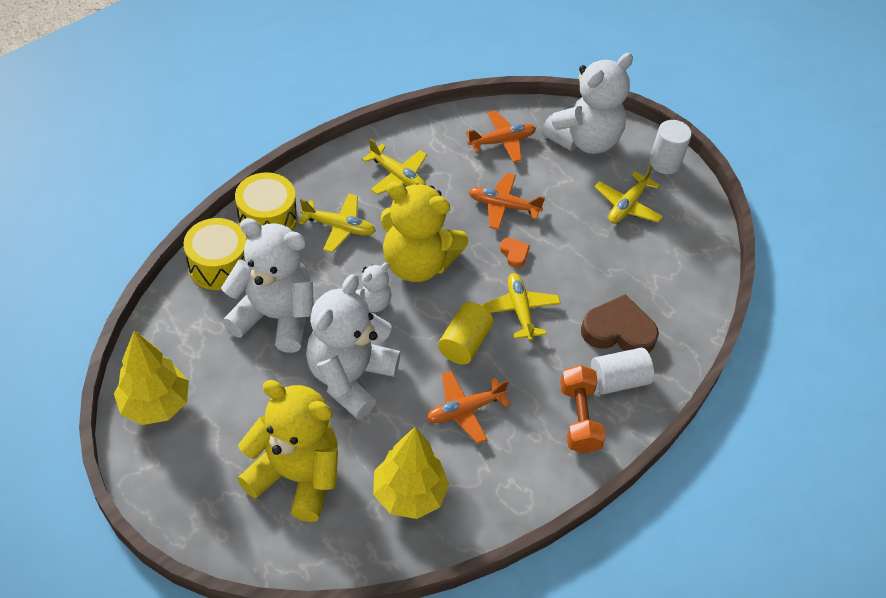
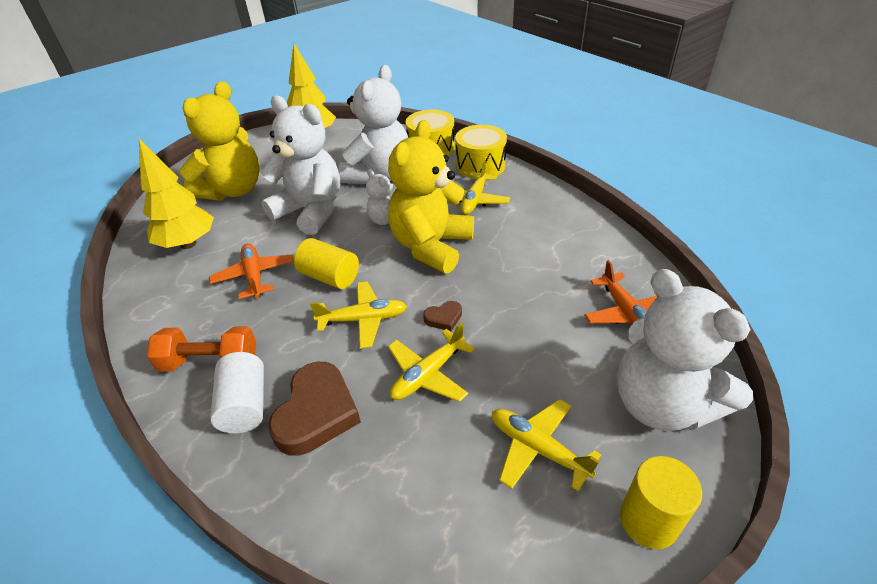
camera: 100 degrees right, 10 degrees down
(398, 176) = (546, 233): yellow plane -> yellow plane (428, 374)
(503, 206) = (516, 311): orange plane -> none
(514, 254) = (443, 318): orange heart -> brown heart
(665, 162) = (648, 520): white cylinder -> yellow cylinder

